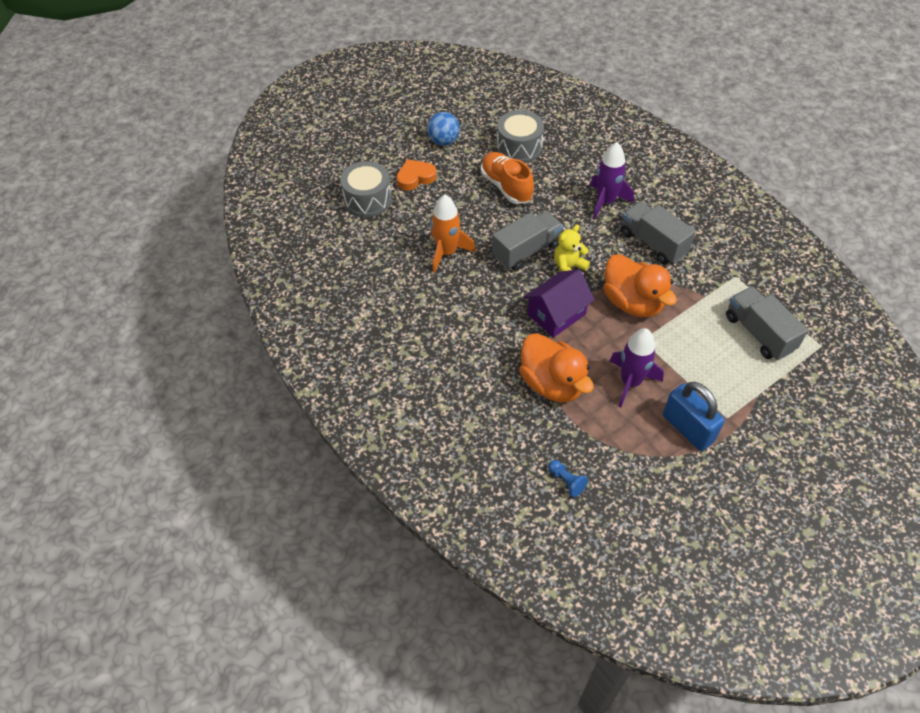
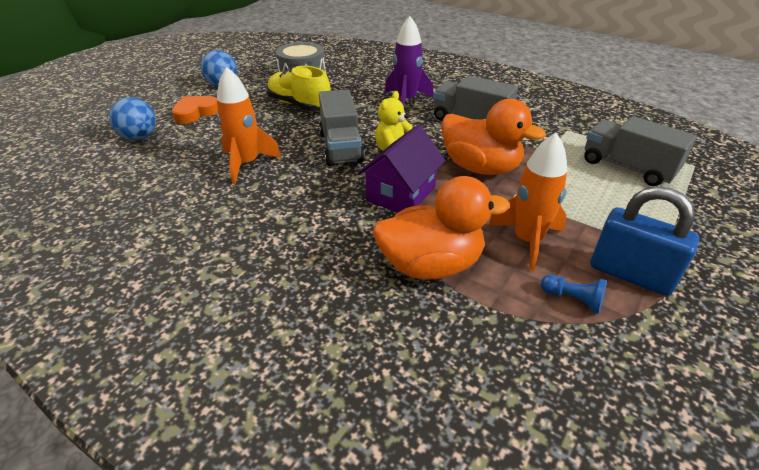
camera: 20 degrees left, 15 degrees down
(368, 200) = (139, 137): grey drum -> blue ball
(506, 186) = (299, 105): orange shoe -> yellow shoe
(526, 251) = (341, 147): grey truck -> grey truck turned 135 degrees clockwise
(552, 383) = (431, 265): orange duck -> orange duck turned 45 degrees counterclockwise
(566, 481) = (519, 391): blue pawn -> blue pawn (573, 299)
(630, 382) = (527, 241): purple rocket -> orange rocket

